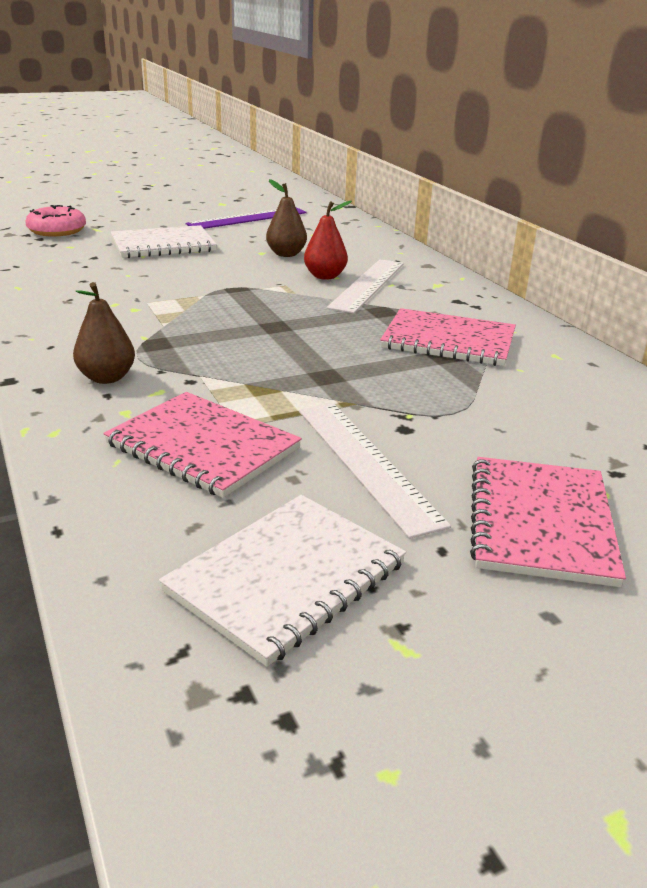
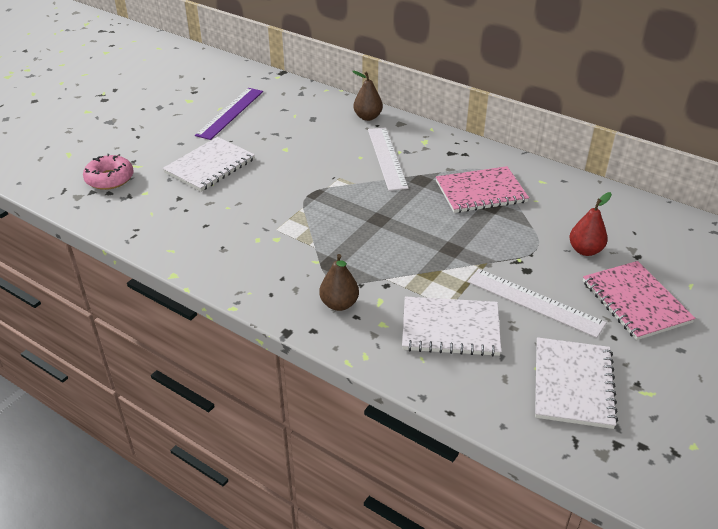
camera: 30 degrees left, 10 degrees up
(202, 446) = (450, 328): pink notebook -> white notebook
(286, 254) = (303, 145): brown pear -> brown pear (367, 117)
(325, 276) = (353, 159): red pear -> red pear (585, 250)

